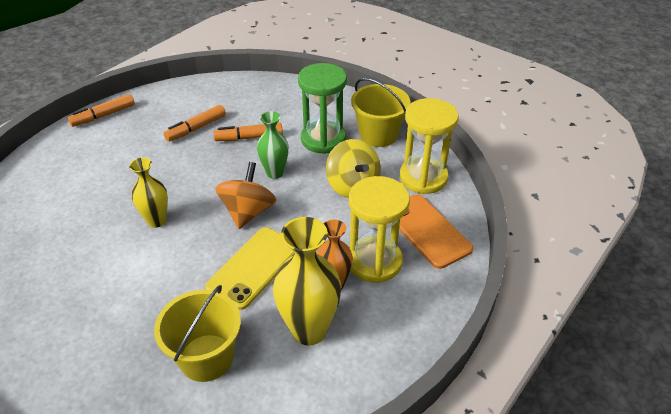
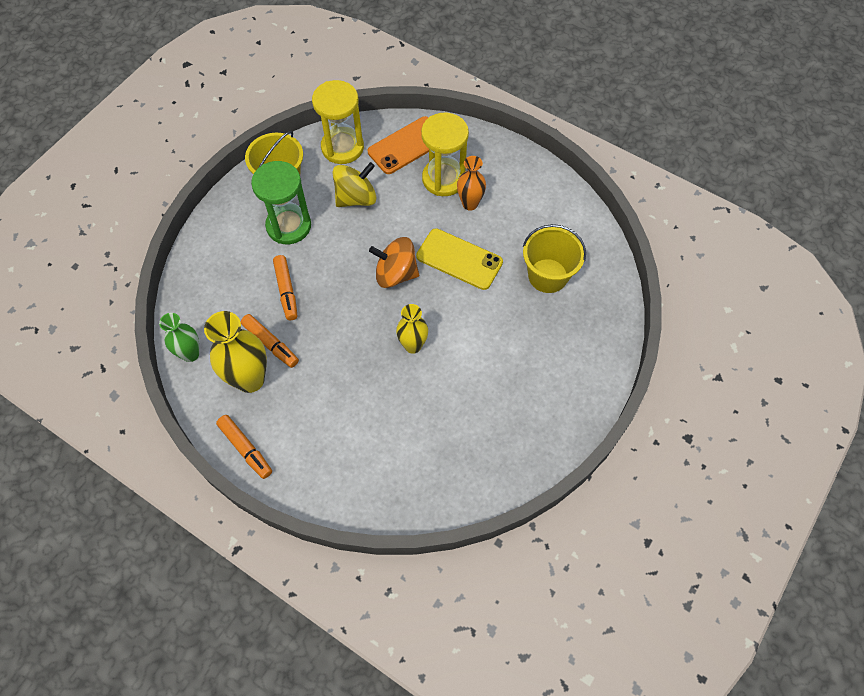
camera: 95 degrees left, 20 degrees up
(275, 173) = (341, 260): green vase -> green vase (190, 354)
(309, 330) = (514, 215): yellow vase -> yellow vase (250, 379)

